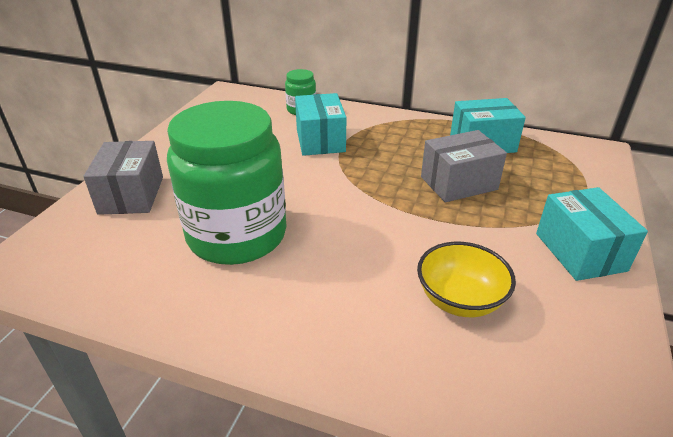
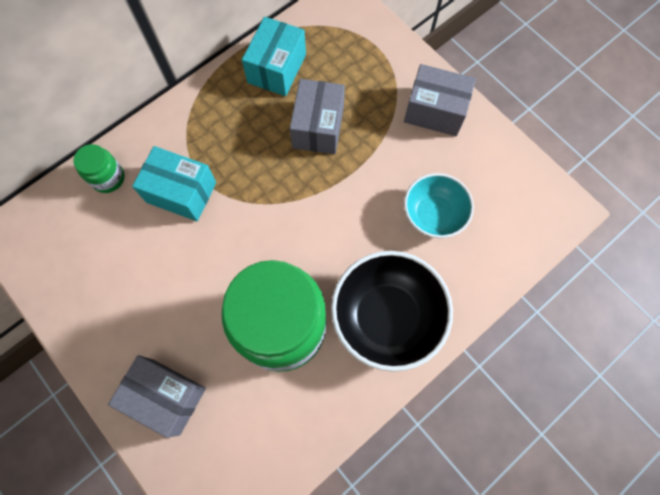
camera: 60 degrees left, 35 degrees up
(301, 308) = (387, 317): none -> black bowl
(460, 299) = (433, 214): yellow bowl -> turquoise bowl
(580, 252) = (435, 111): turquoise box -> grey box

